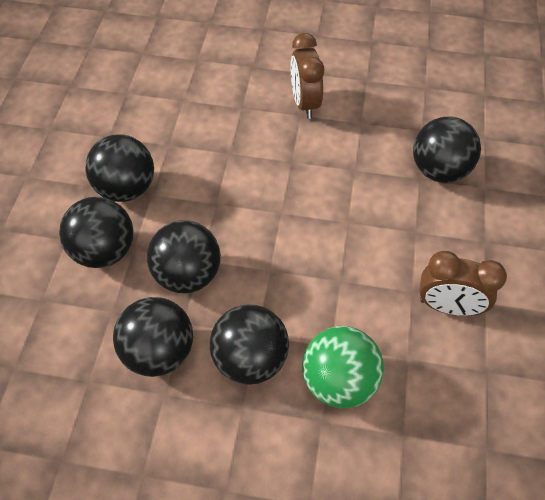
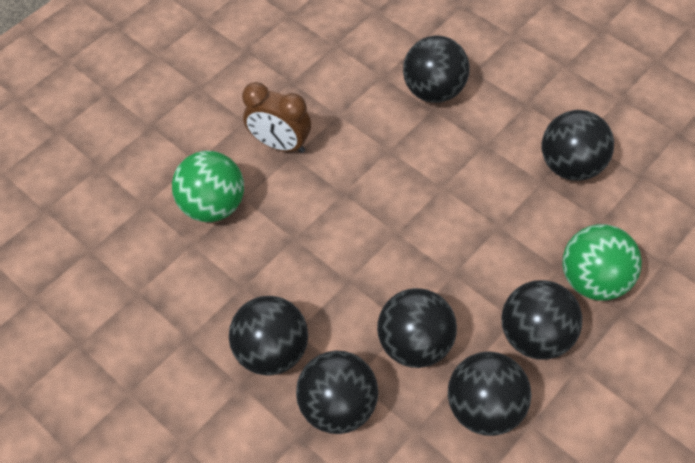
camera: 55 degrees left, 0 degrees up
(223, 94) = (213, 206): none -> green ball
(448, 306) = (571, 166): brown clock -> black ball

